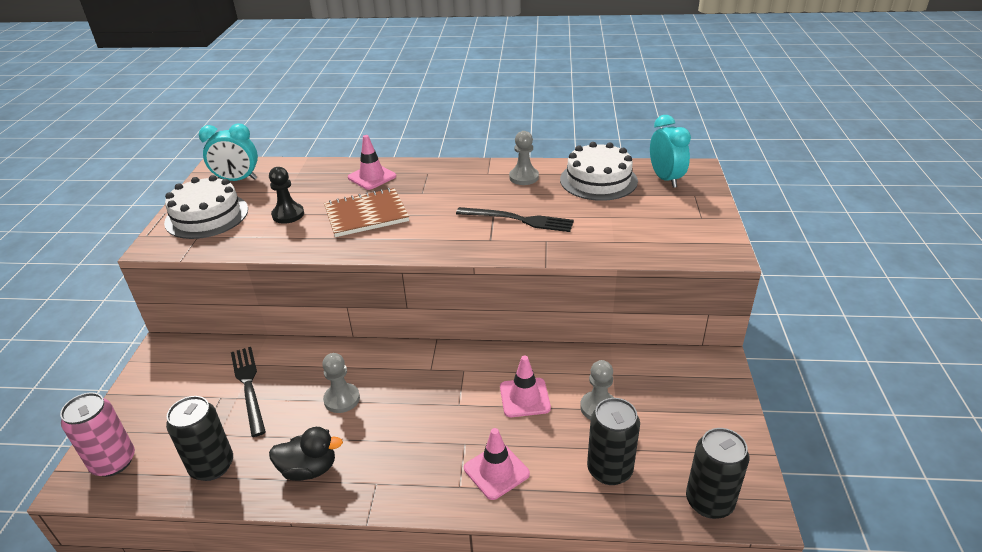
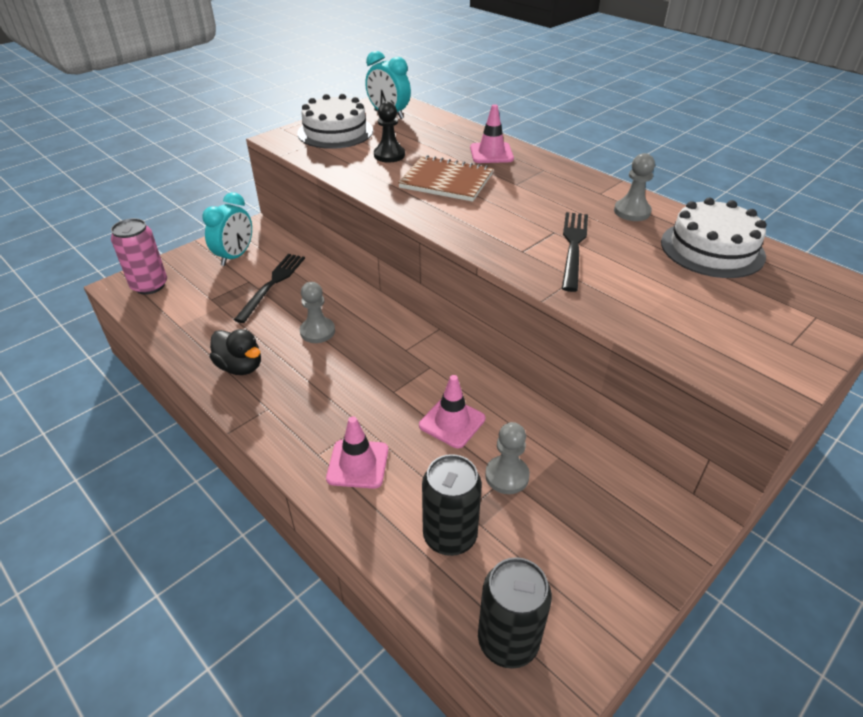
camera: 40 degrees right, 5 degrees up
(212, 466) = (192, 324): black can -> none
(518, 220) = (573, 247): black fork -> black fork turned 135 degrees counterclockwise
(665, 179) = (800, 283): turquoise clock -> turquoise clock (235, 256)

